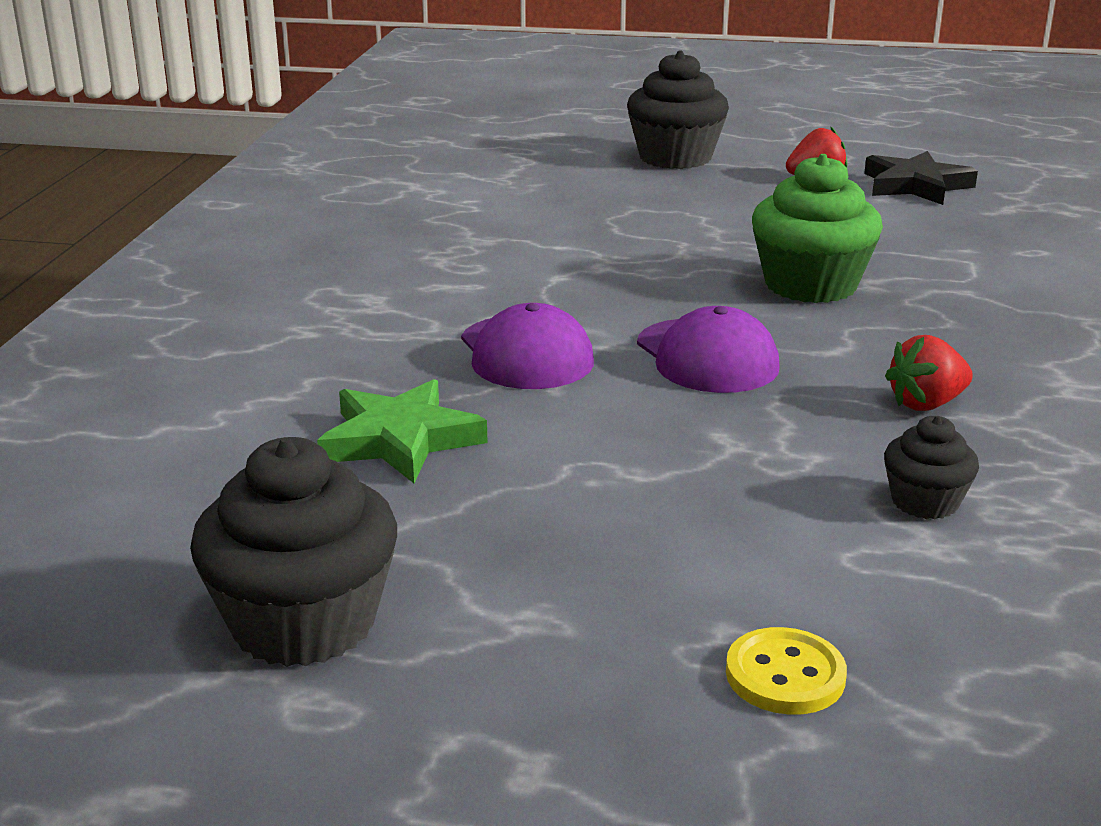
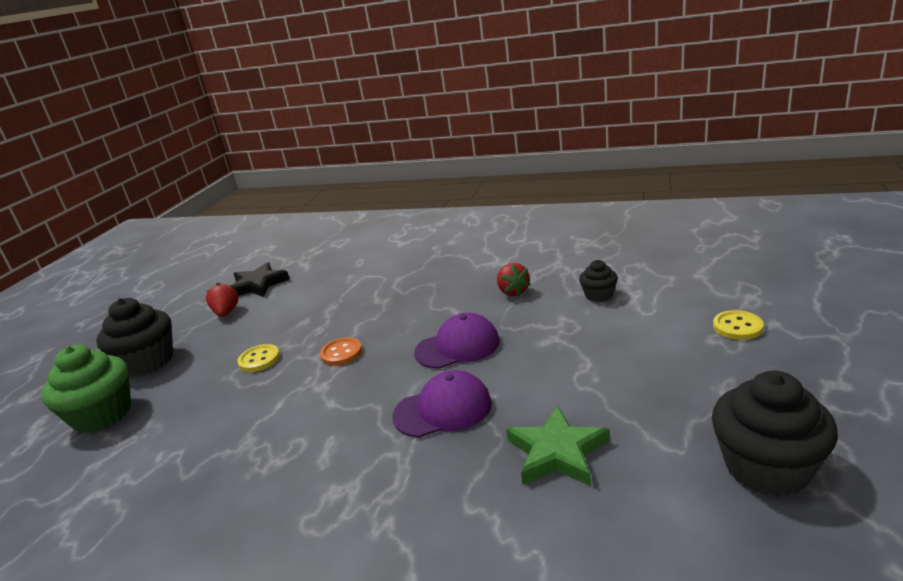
camera: 80 degrees left, 0 degrees up
(675, 219) = (259, 359): none -> yellow button
(690, 270) = (341, 353): none -> orange button
(810, 285) = (377, 316): green cupcake -> green cupcake (102, 414)

